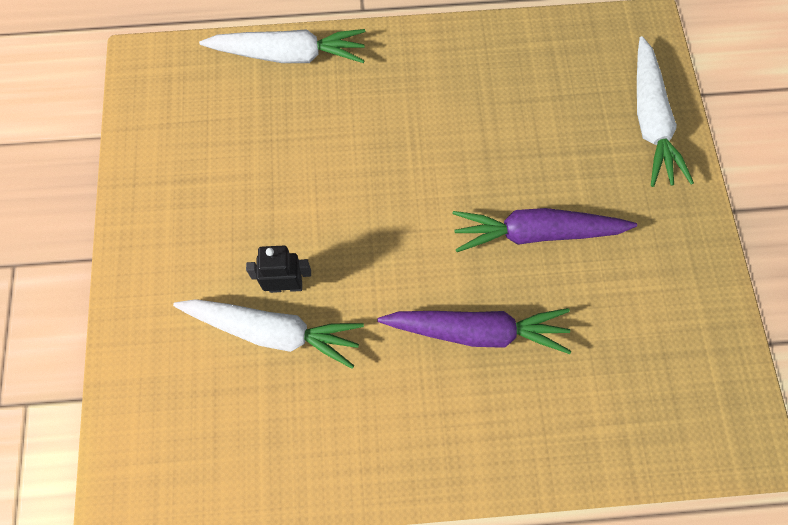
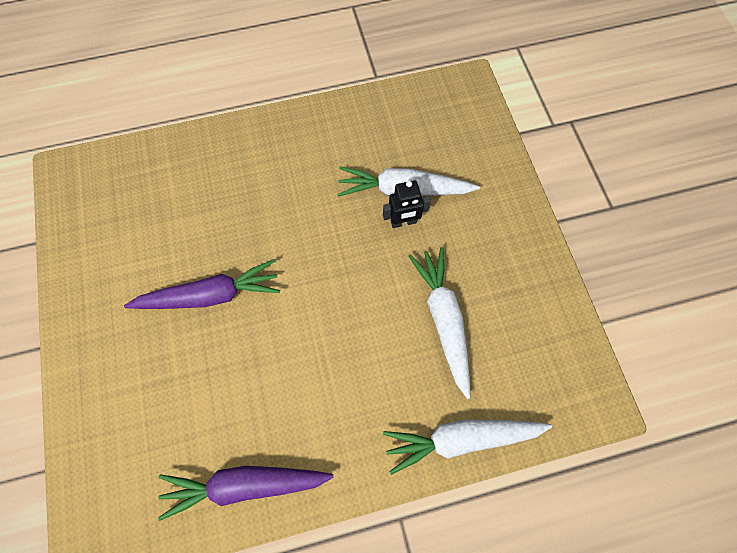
camera: 170 degrees right, 0 degrees up
(477, 331) = (255, 213): purple carrot -> purple carrot (245, 485)
(650, 121) = (100, 424): white carrot -> white carrot (443, 320)

